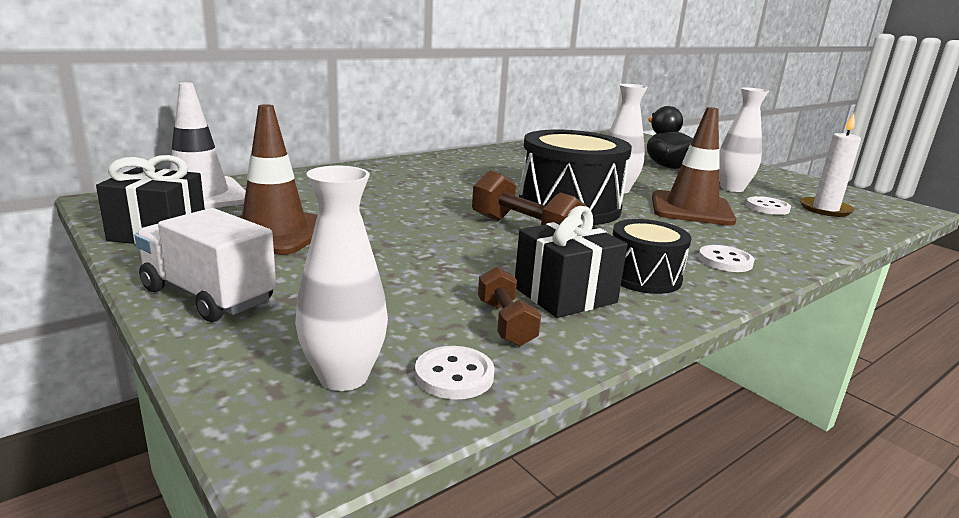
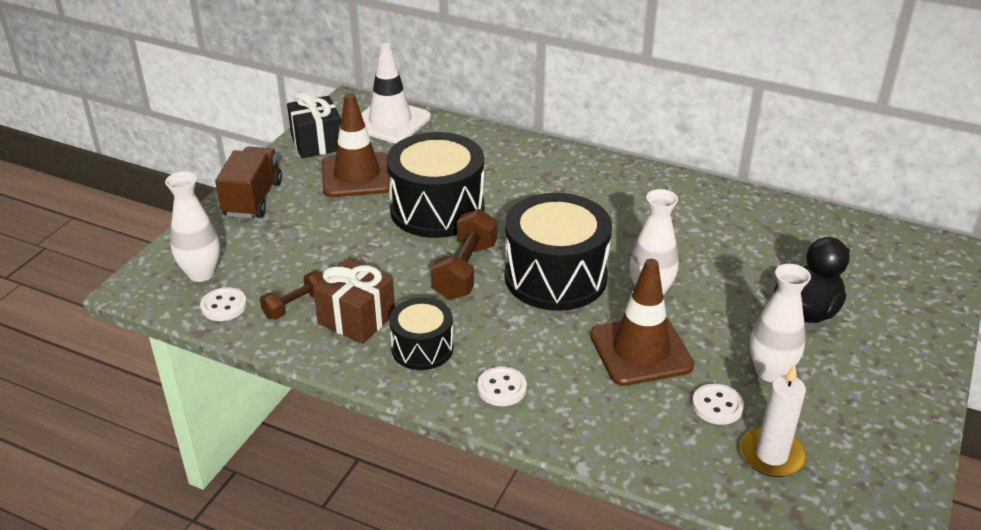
camera: 65 degrees right, 15 degrees up
(208, 295) = (253, 199): white truck -> brown truck
(403, 217) = (437, 209): none -> black drum
(565, 295) = (356, 318): black gift -> brown gift

